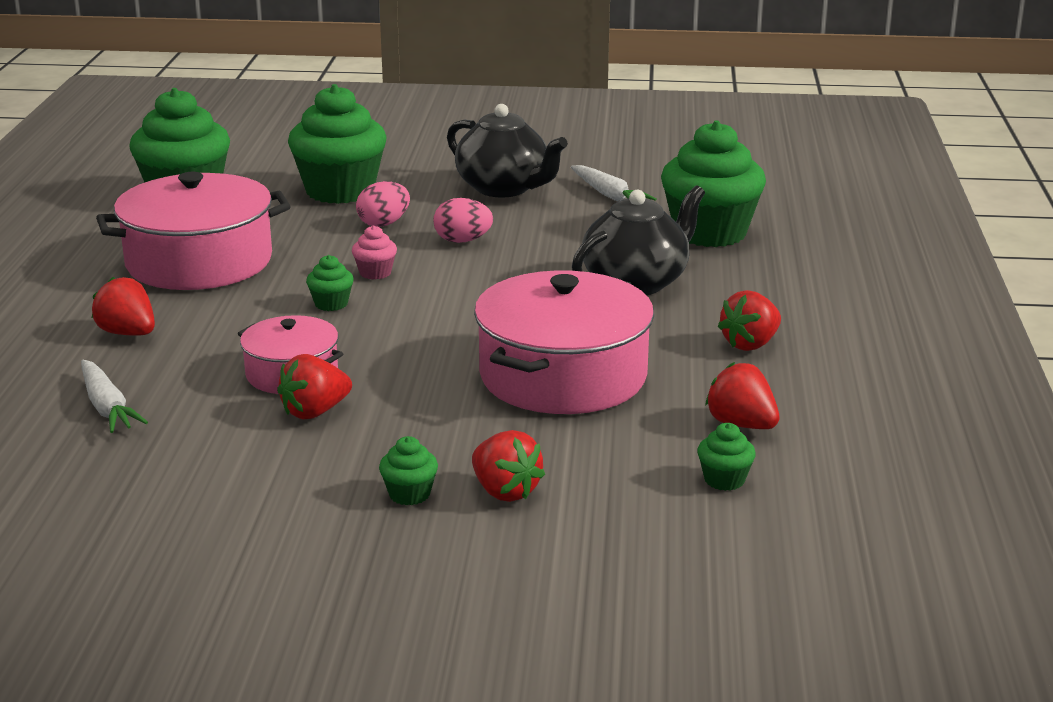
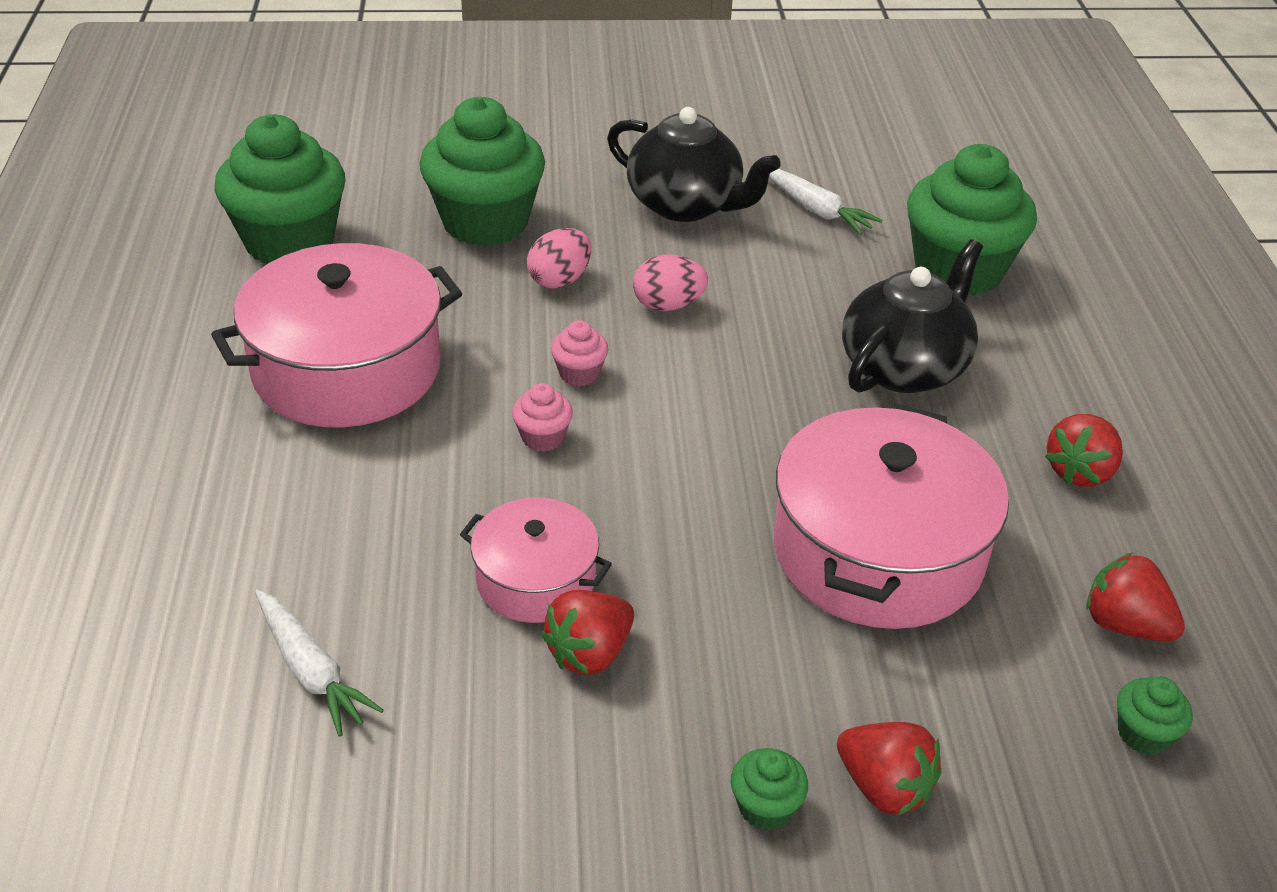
camera: 10 degrees left, 15 degrees up
(128, 333) = (295, 518): red strawberry -> none
(331, 304) = (543, 437): green cupcake -> pink cupcake

